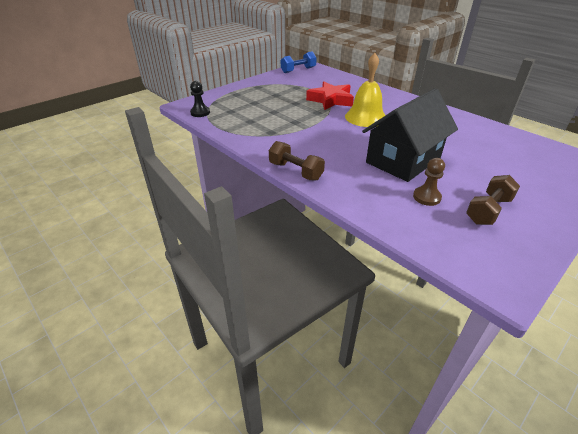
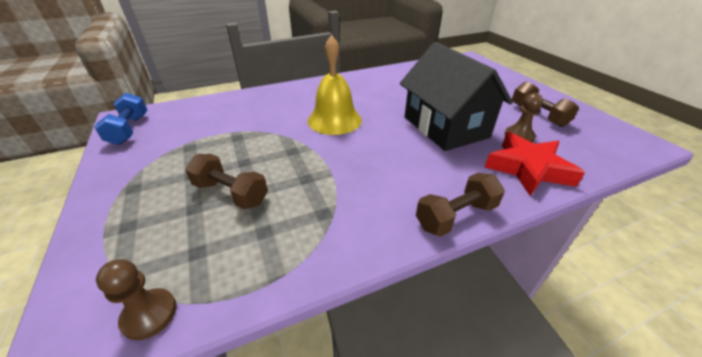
camera: 70 degrees left, 0 degrees up
(200, 113) = (149, 314): black pawn -> brown pawn
(269, 107) = (231, 193): none -> brown dumbbell
(331, 100) = (265, 130): red star -> red star (528, 168)

